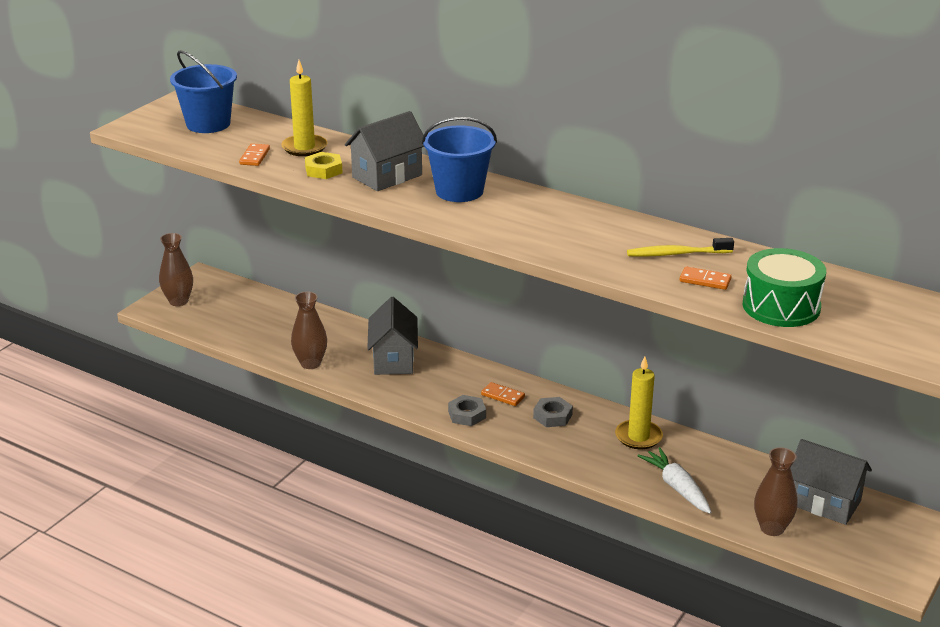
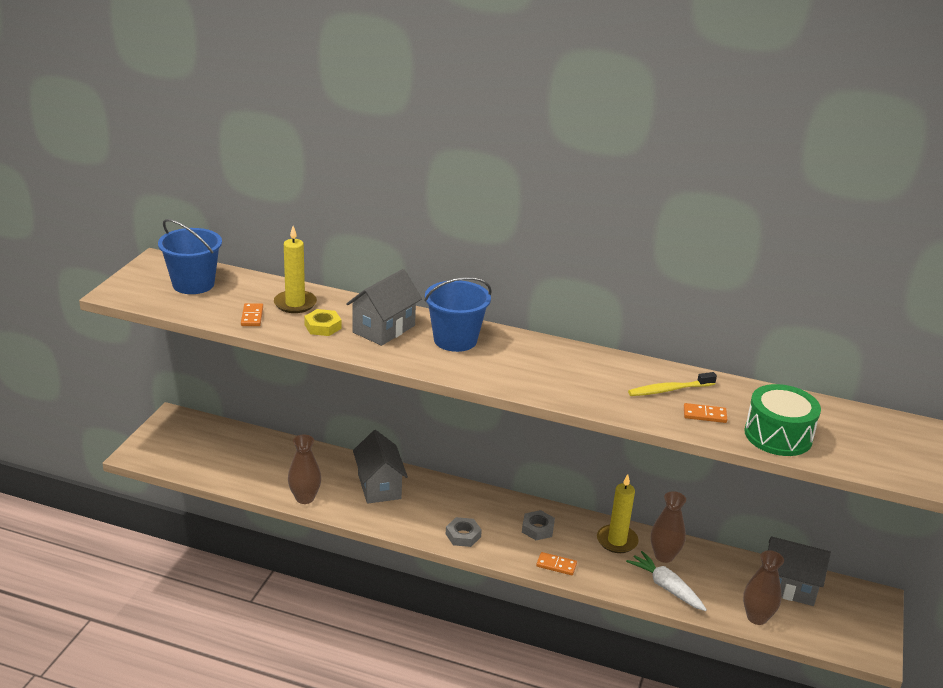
camera: 15 degrees left, 0 degrees up
(178, 301) = (159, 445): brown vase -> brown vase (664, 556)
(502, 396) = (488, 513): orange domino -> orange domino (556, 565)

